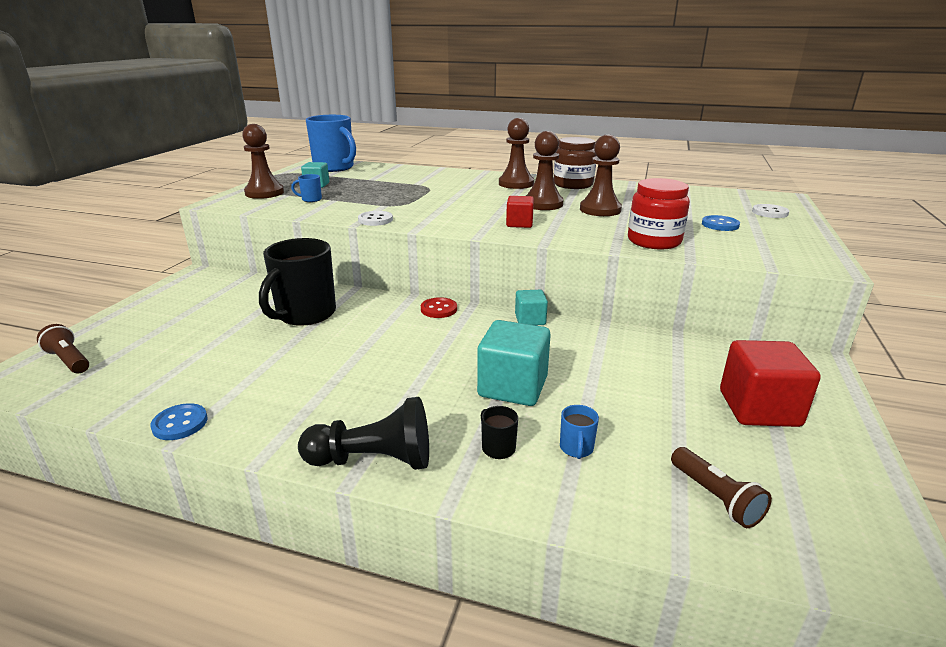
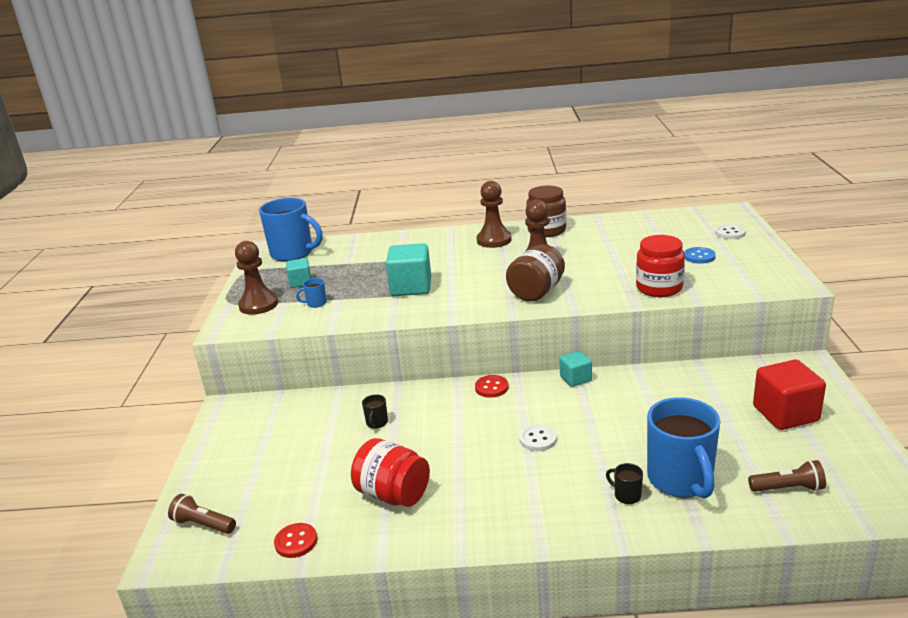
camera: 15 degrees left, 0 degrees up
(124, 398) = (296, 542): none -> red button
(180, 423) = (368, 548): blue button -> none
(256, 379) = (393, 494): none -> red jar
(305, 314) = (376, 423): black mug -> black mug, size x0.40
(373, 460) = (545, 531): black pawn -> none
(375, 220) = (405, 316): white button -> white button (538, 439)
(513, 387) = (604, 444): turquoise cube -> turquoise cube (411, 287)
(519, 224) = (536, 292): red cube -> brown jar
(576, 448) = (681, 480): blue mug -> blue mug, size x2.48
(600, 210) = (592, 259): brown pawn -> none
(715, 497) = (788, 488): brown flashlight -> brown flashlight turned 45 degrees counterclockwise

